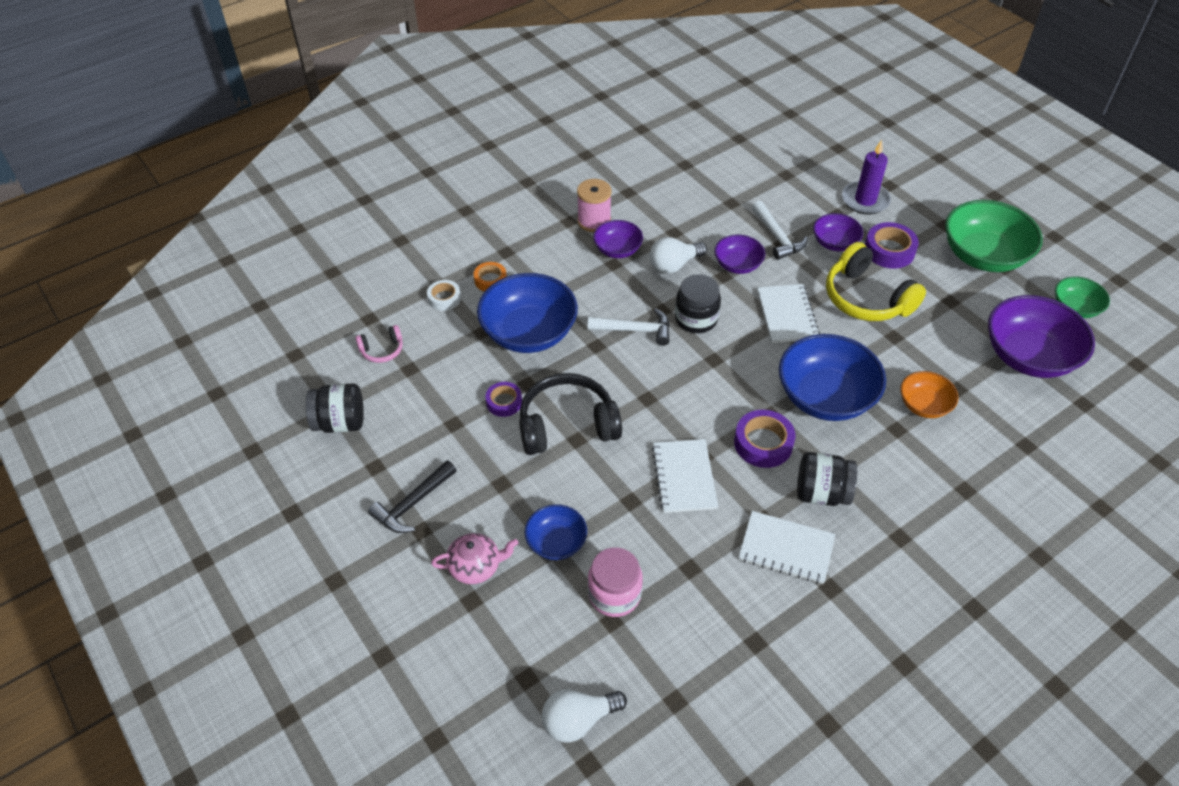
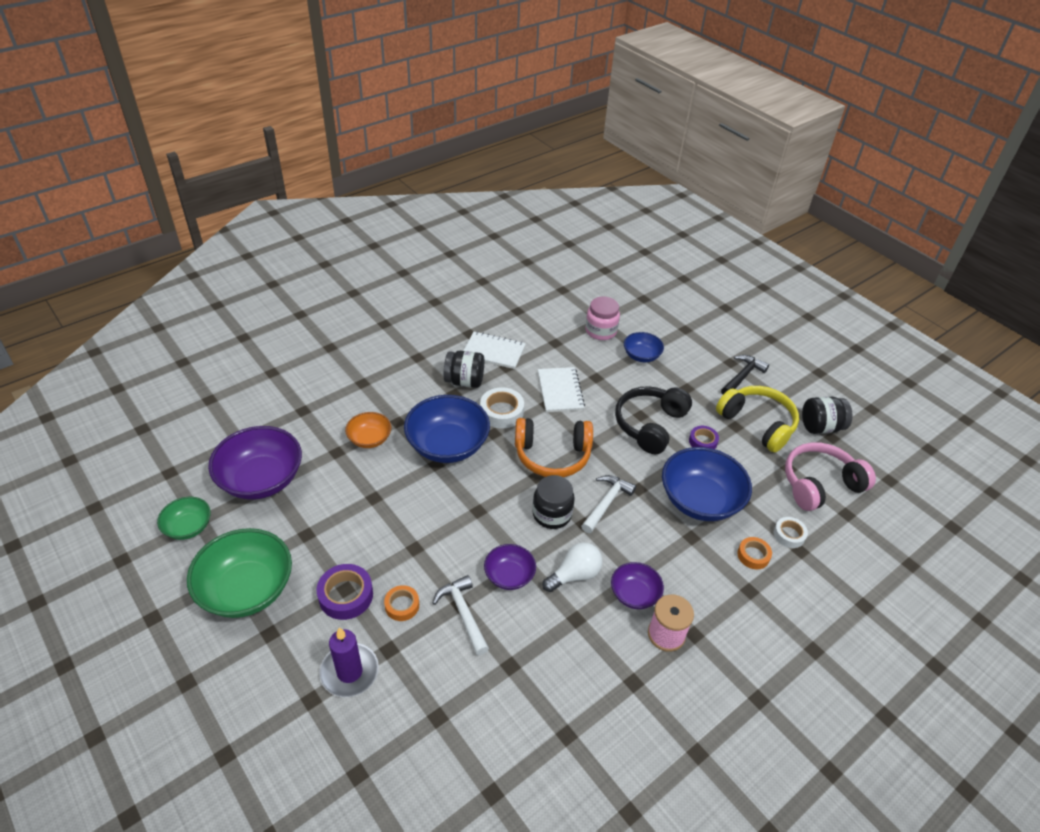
camera: 175 degrees right, 5 degrees down
(382, 350) = (819, 484): pink headphones -> pink headphones, size x2.07
(475, 566) = (688, 344): pink teapot -> none
(567, 425) = (649, 425): black headphones -> black headphones turned 135 degrees clockwise
(578, 720) = (612, 283): white light bulb -> none
(635, 330) = (606, 503): white hammer -> white hammer turned 120 degrees clockwise
(695, 384) = (552, 455): none -> orange headphones
(763, 443) = (501, 412): purple tape -> white tape
(787, 315) = (467, 518): white notebook -> none
(835, 243) = (402, 605): purple bowl -> orange tape
(866, 298) = (387, 537): yellow headphones -> yellow headphones (757, 424)

